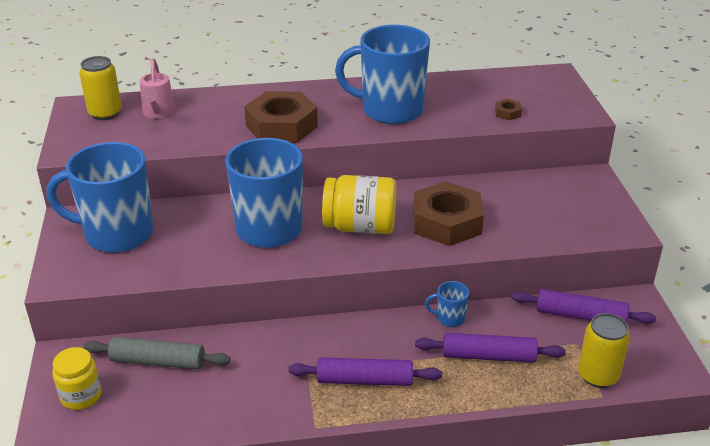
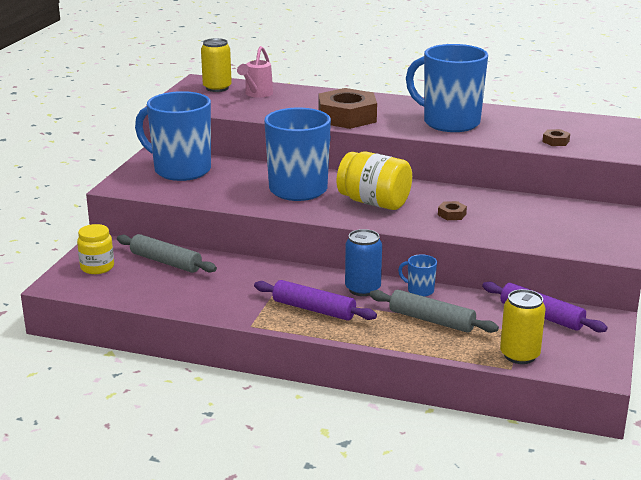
camera: 25 degrees right, 10 degrees down
(394, 334) = (362, 289): none -> blue can
(447, 222) = (452, 214): brown nut -> brown nut, size x0.40
(488, 356) = (431, 320): purple rolling pin -> grey rolling pin

